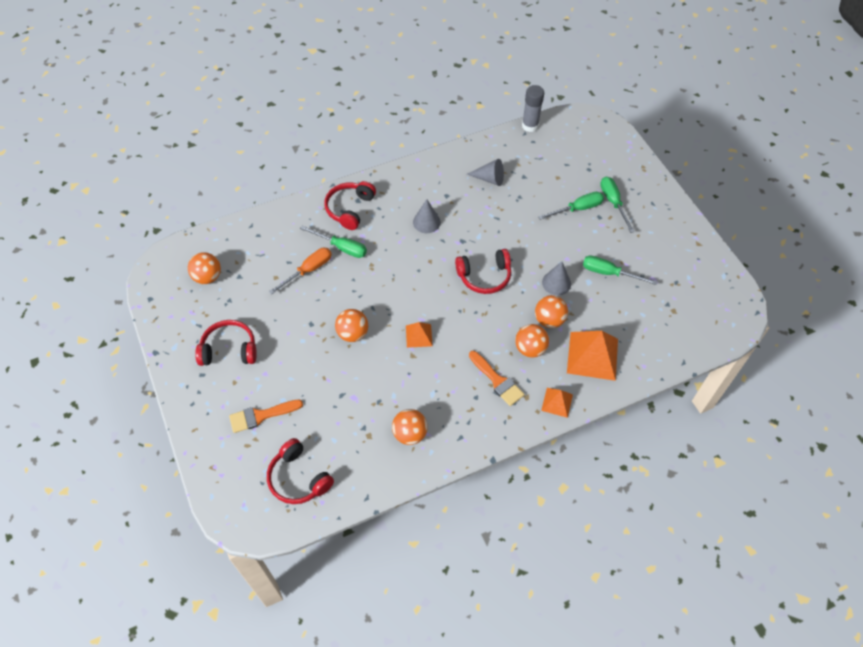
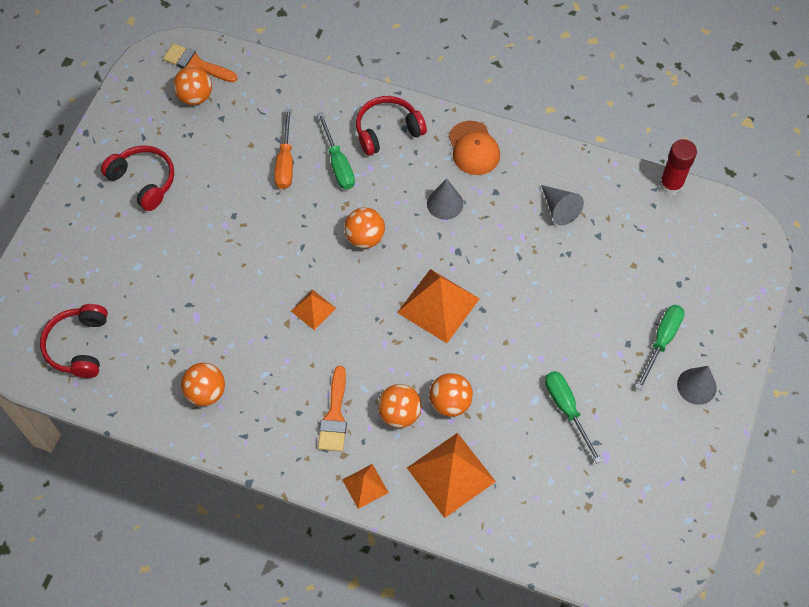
camera: 45 degrees right, 5 degrees up
(261, 416) = (107, 264): orange brush -> orange brush (196, 64)
(308, 270) = (285, 162): orange screwdriver -> orange screwdriver turned 90 degrees clockwise
(353, 333) = (258, 256): orange ball -> orange ball (365, 238)
(409, 182) = (473, 148): none -> orange cap
(484, 276) = (438, 305): red headphones -> orange pyramid
(530, 126) = (671, 185): grey glue stick -> red glue stick
(556, 283) = (501, 373): grey cone -> grey cone (696, 386)
(577, 209) = (614, 316): green screwdriver -> none

